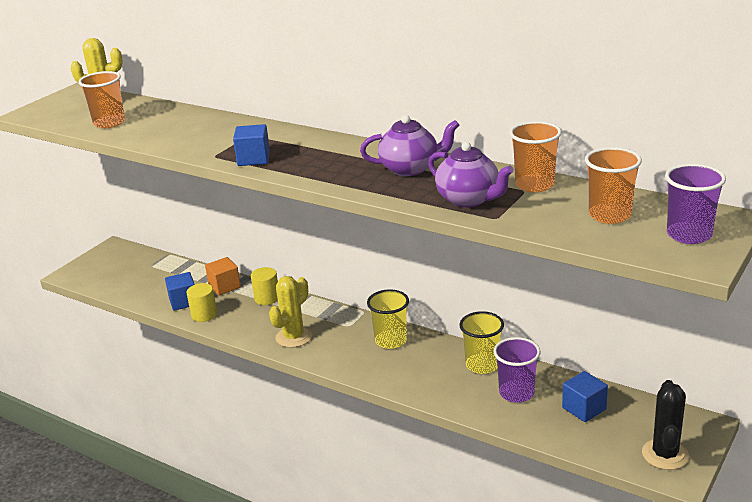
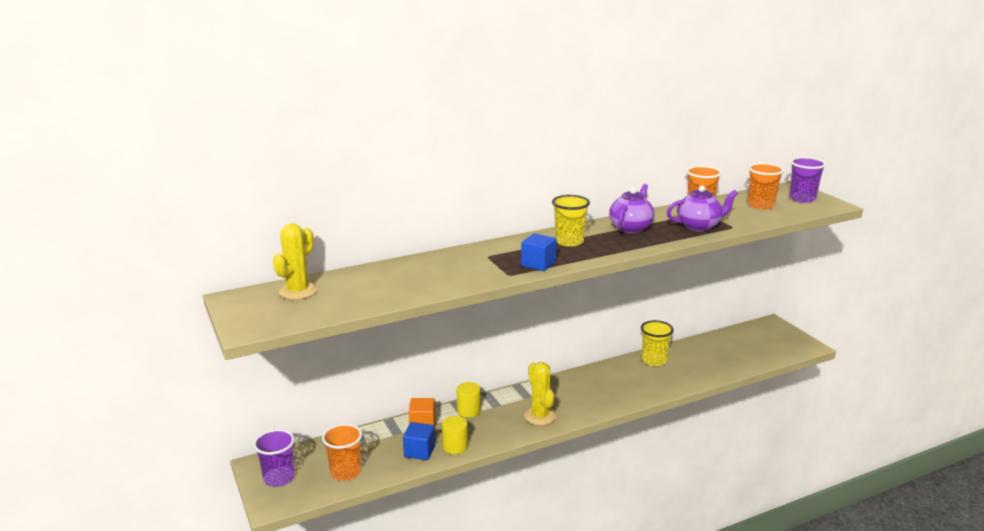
camera: 60 degrees left, 5 degrees down
(109, 123) = (355, 298): orange cup -> orange cup (345, 472)
(391, 341) = (590, 380): yellow cup -> yellow cup (569, 241)
(516, 393) = (695, 360): purple cup -> purple cup (279, 478)
(584, 408) = (729, 347): blue cube -> none
(665, 454) = (789, 342): black cactus -> none

